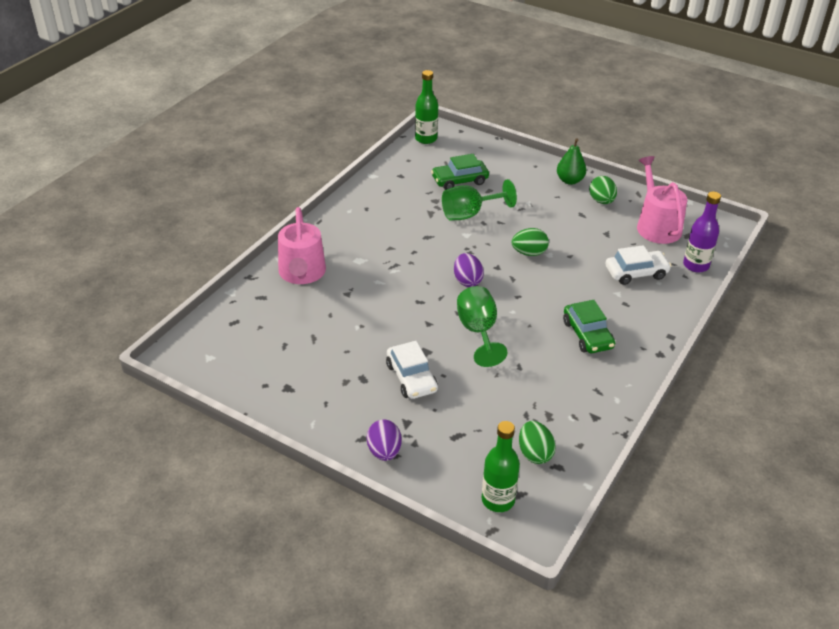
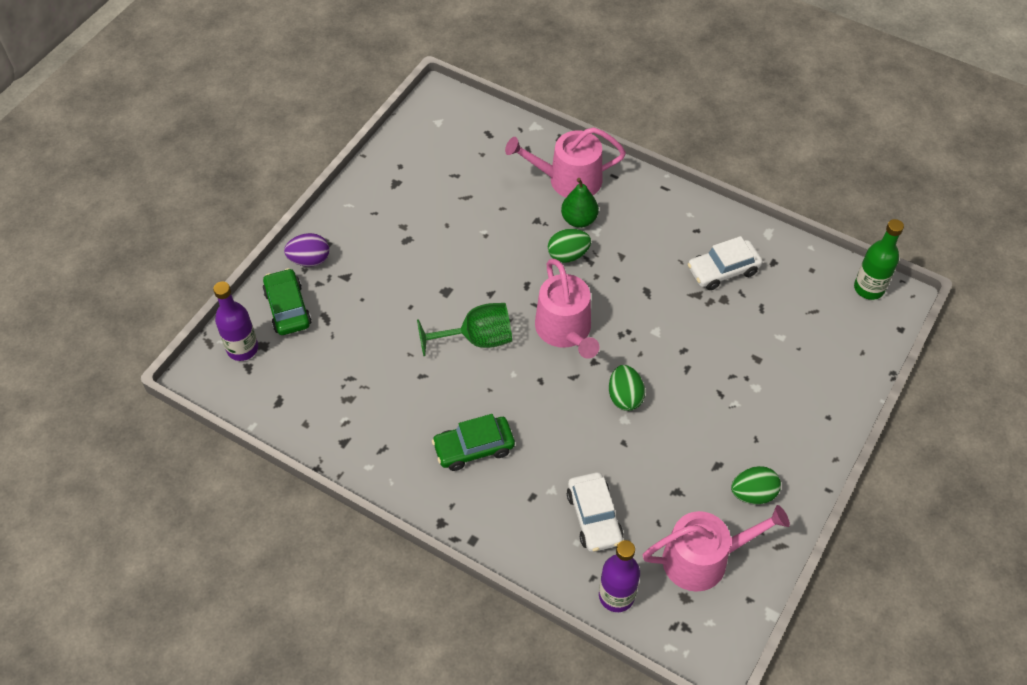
camera: 90 degrees right, 15 degrees up
(411, 378) = (406, 279): white car -> white car (723, 270)
(459, 180) = (773, 326): green car -> green car (287, 308)
(467, 281) = (565, 330): purple egg -> pink watering can
(469, 214) = (700, 335): green goblet -> none
(498, 500) = (242, 348): green bottle -> purple bottle
(534, 453) = (297, 382): green egg -> green egg (568, 255)
(570, 180) = (798, 458): green pear -> green pear (579, 220)

